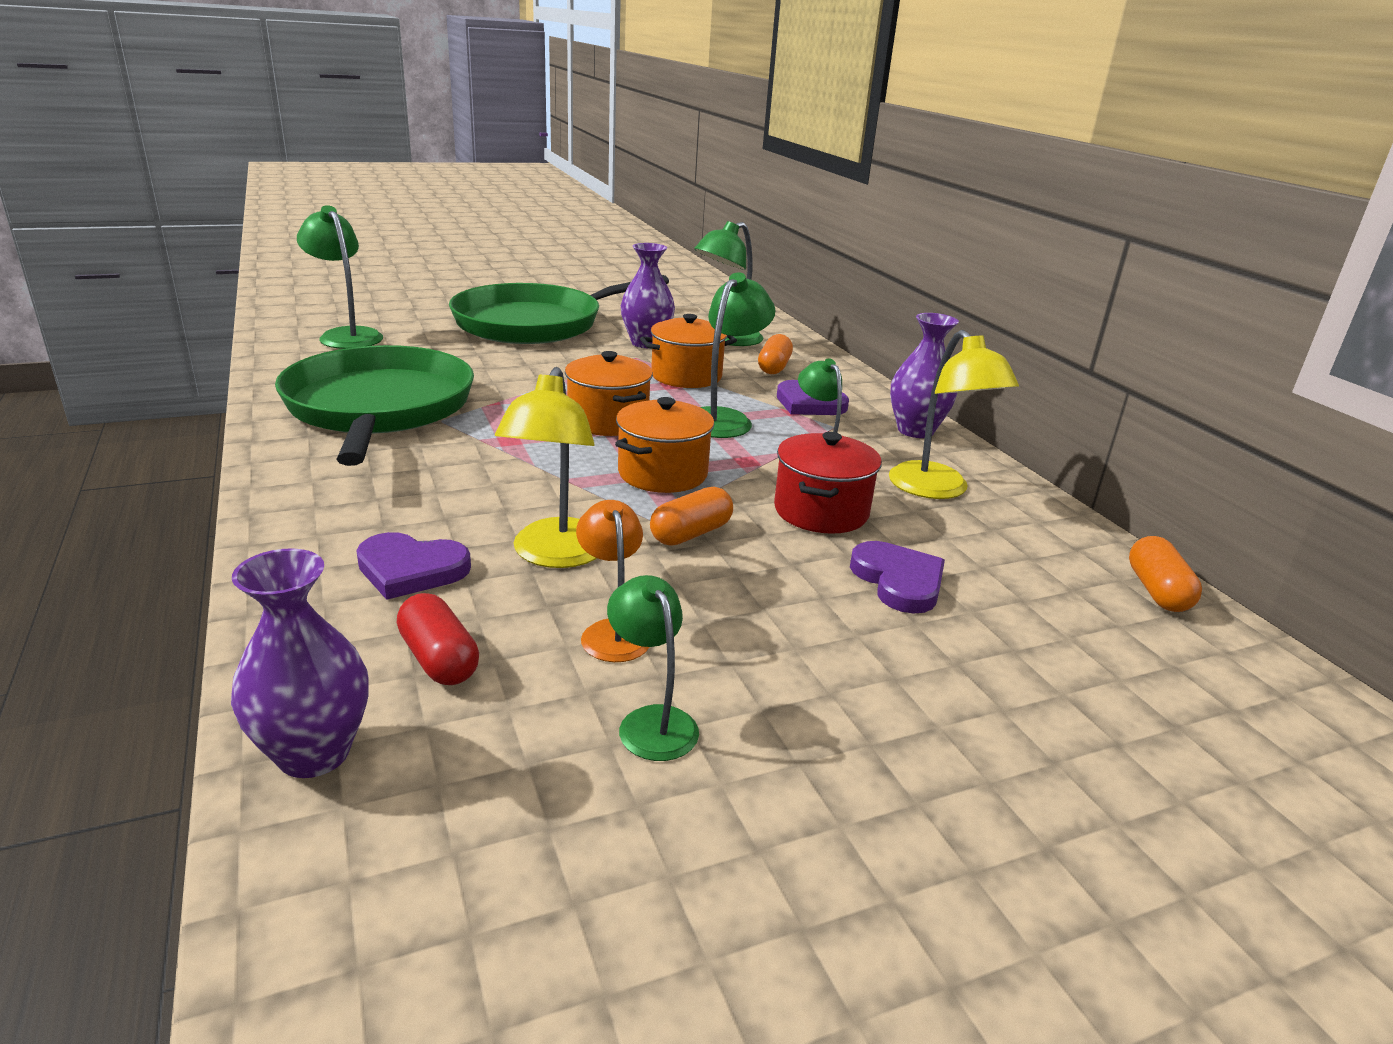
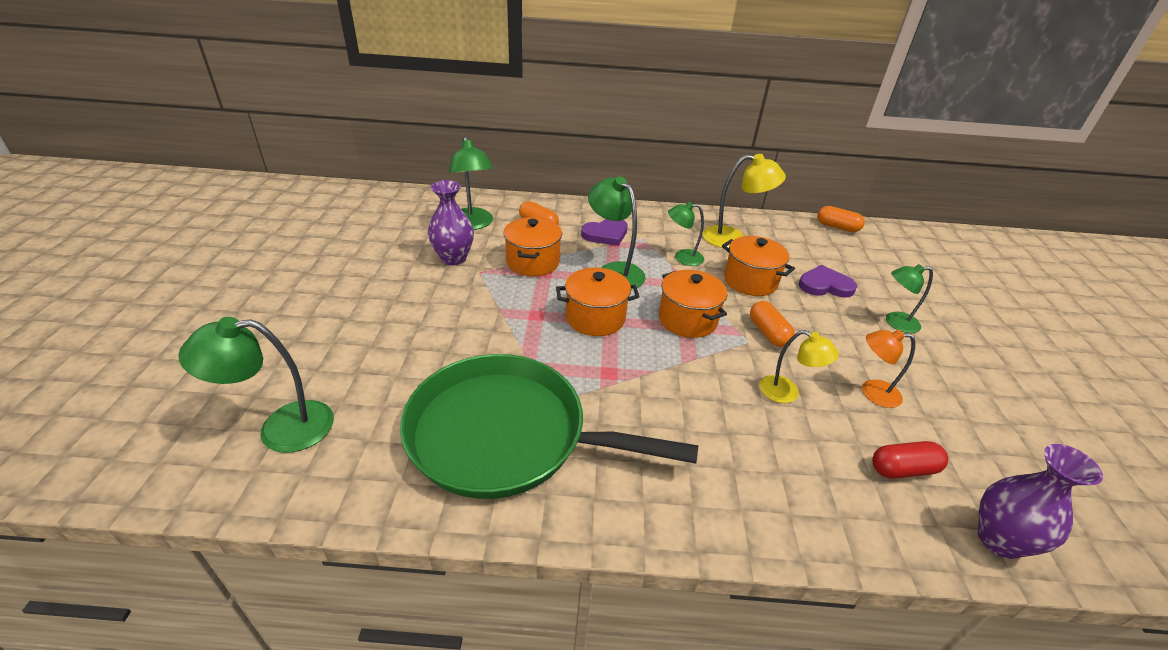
camera: 65 degrees left, 10 degrees up
(411, 569) = (799, 464): purple heart -> none
(535, 323) = (358, 298): green pan -> none
(555, 555) = (787, 393): yellow lamp -> yellow lamp, size x0.65
(651, 721) = (950, 401): green lamp -> green lamp (895, 322)
(821, 511) = (750, 281): red pot -> orange pot
(915, 430) = (660, 216): purple vase -> none

